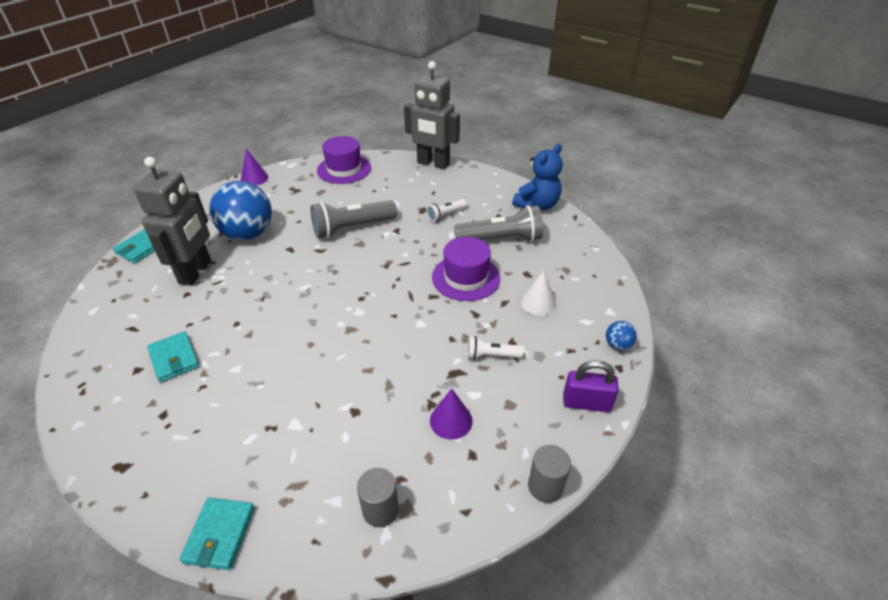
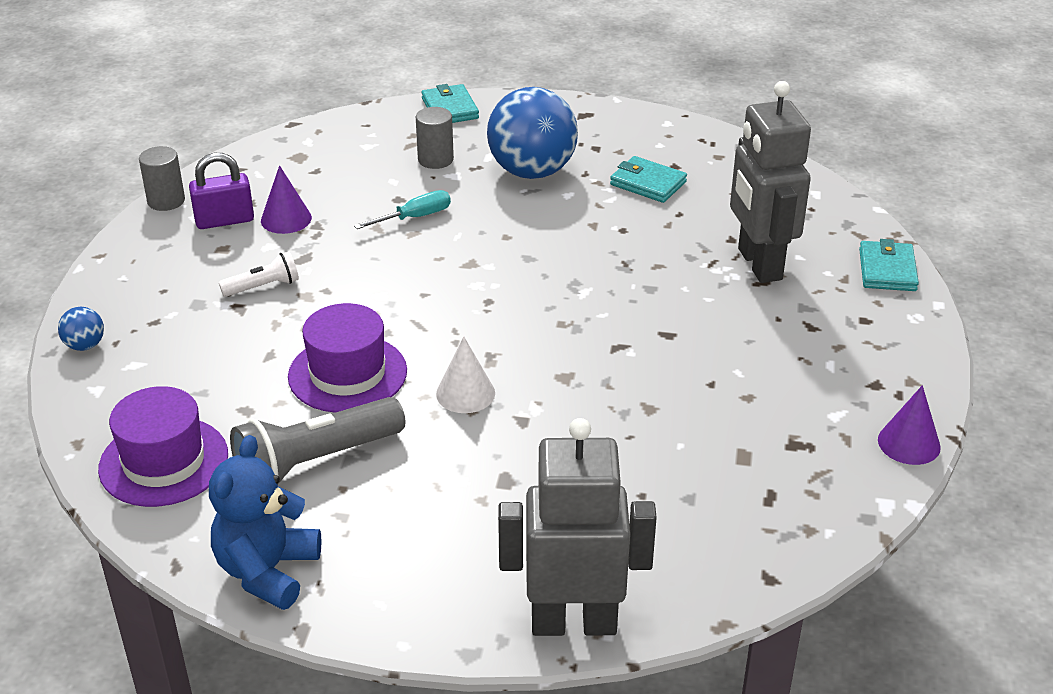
camera: 155 degrees right, 5 degrees down
(248, 234) = (763, 336): blue ball -> blue ball (532, 172)
(344, 169) = (760, 531): purple hat -> purple hat (164, 461)
(352, 228) = (604, 399): grey flashlight -> none
(356, 385) = (415, 217): none -> turquoise screwdriver
(380, 510) = (321, 151): grey cylinder -> grey cylinder (435, 160)
(446, 215) = (451, 482): white flashlight -> none
(538, 303) = (215, 369): white cone -> white cone (465, 393)
(586, 403) = (127, 273): purple padlock -> purple padlock (224, 220)

